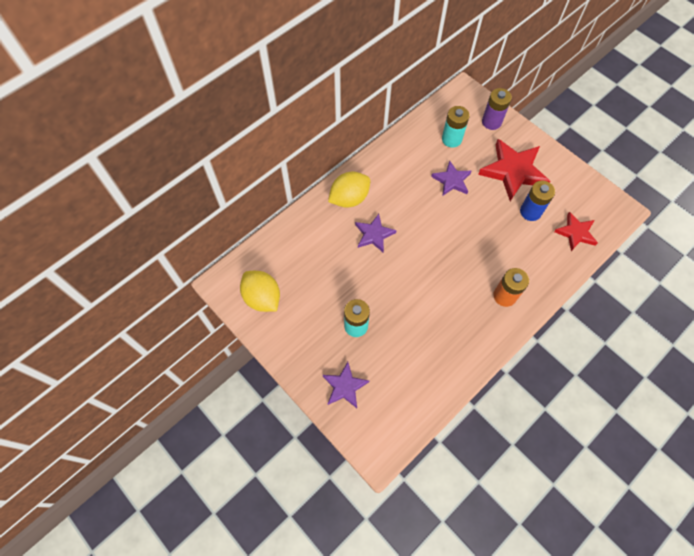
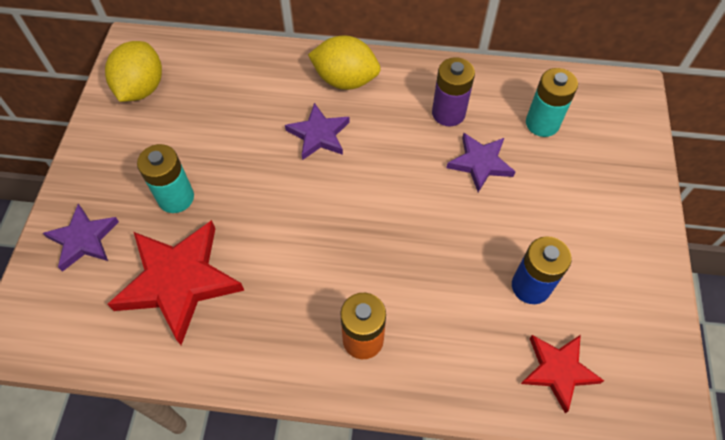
camera: 50 degrees right, 5 degrees down
(491, 122) = (621, 148): purple battery -> purple battery (448, 113)
(513, 171) = (573, 223): red star -> red star (179, 281)

